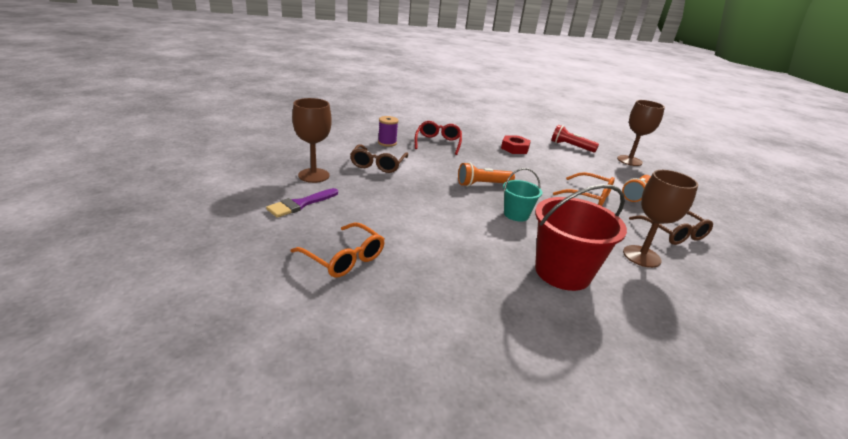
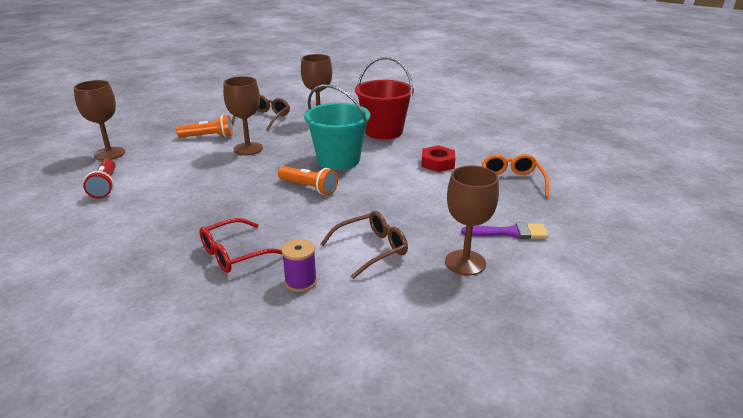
camera: 130 degrees left, 0 degrees up
(514, 148) = (170, 208): red nut -> red nut (437, 163)
(516, 214) = (338, 160): turquoise bucket -> turquoise bucket, size x1.80
(588, 196) = (248, 149): orange glasses -> brown goblet

